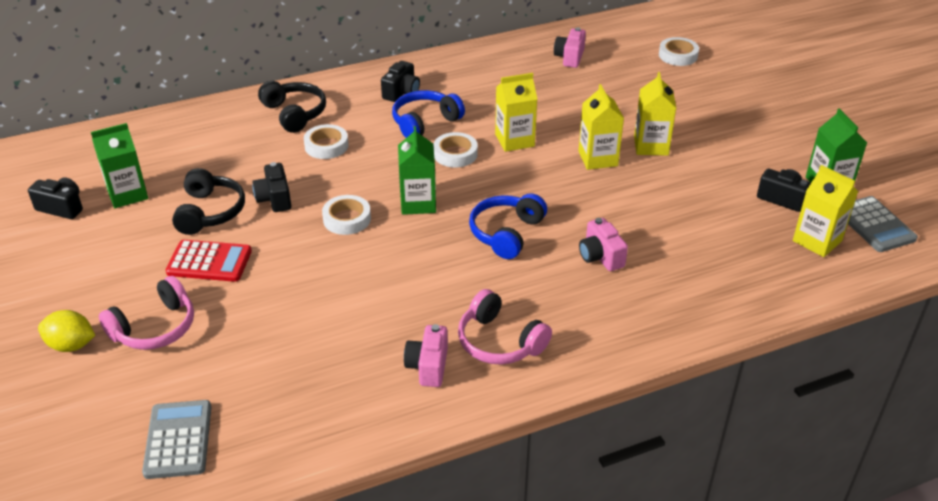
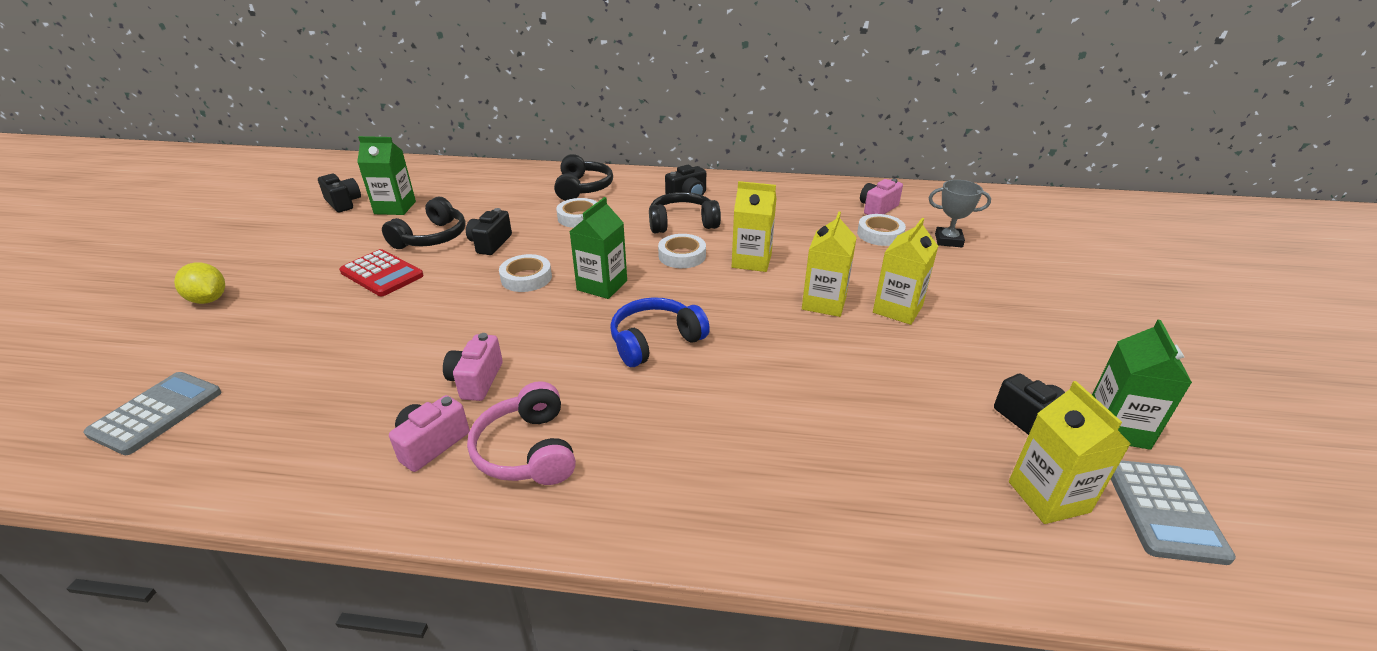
camera: 30 degrees right, 5 degrees down
(155, 328) = (276, 310): pink headphones -> none
(425, 122) = (682, 223): blue headphones -> black headphones
(600, 256) = (732, 403): pink camera -> pink camera (476, 380)
(643, 73) = (948, 240): none -> grey trophy
(678, 55) = (1003, 235): white tape -> white tape (880, 234)

